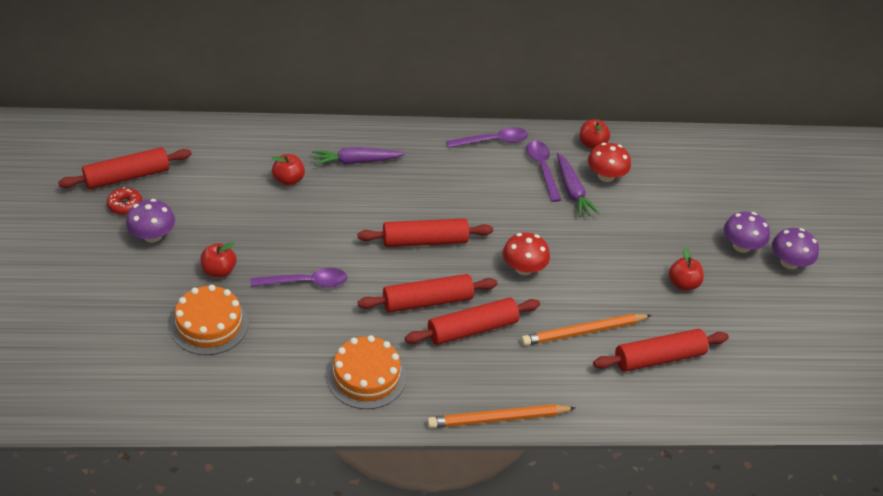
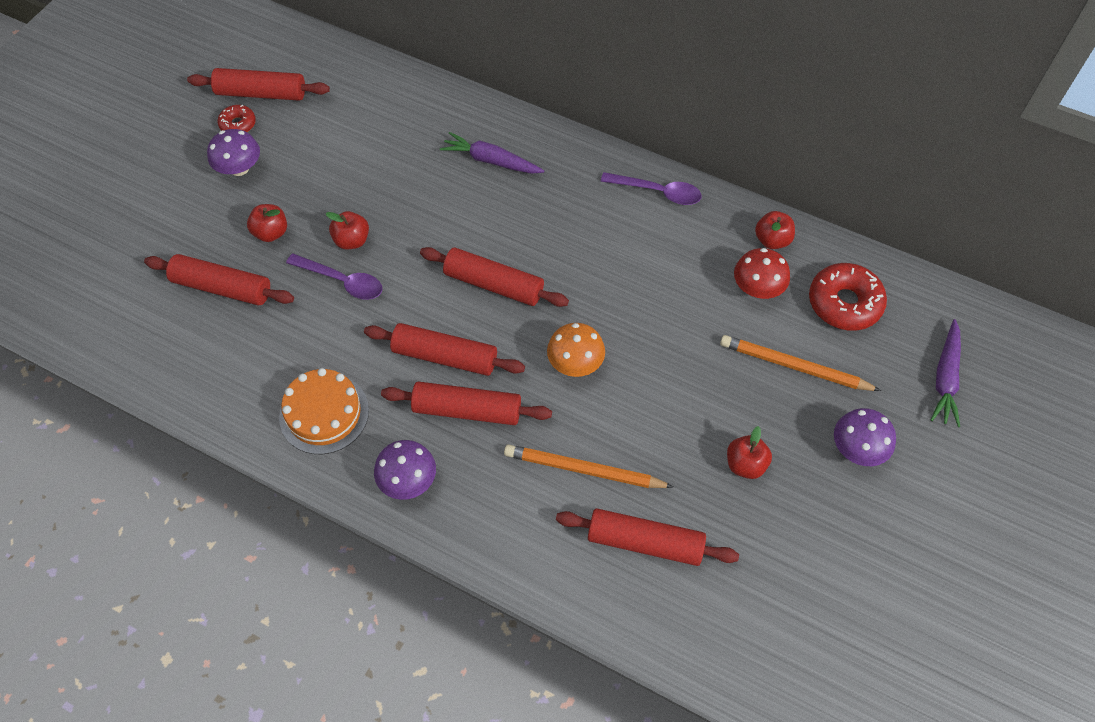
camera: 35 degrees right, 15 degrees up
(209, 324) = (222, 288): orange cake -> red rolling pin
(288, 180) = (408, 156): red apple -> red apple (352, 240)
(498, 419) = (417, 526): orange pencil -> orange pencil (794, 366)
(523, 268) = (575, 363): red mushroom -> orange mushroom
(542, 168) = (689, 248): purple spoon -> none
(572, 191) = (702, 291): purple carrot -> purple carrot (945, 378)
(666, 165) = (844, 303): none -> red donut
(789, 262) = (903, 497): purple mushroom -> purple mushroom (408, 480)

